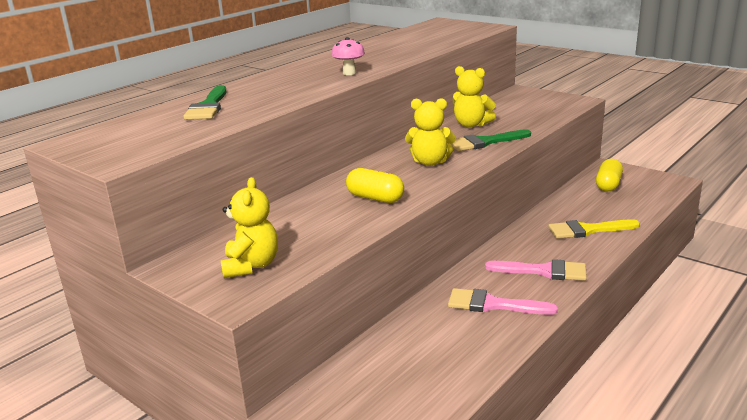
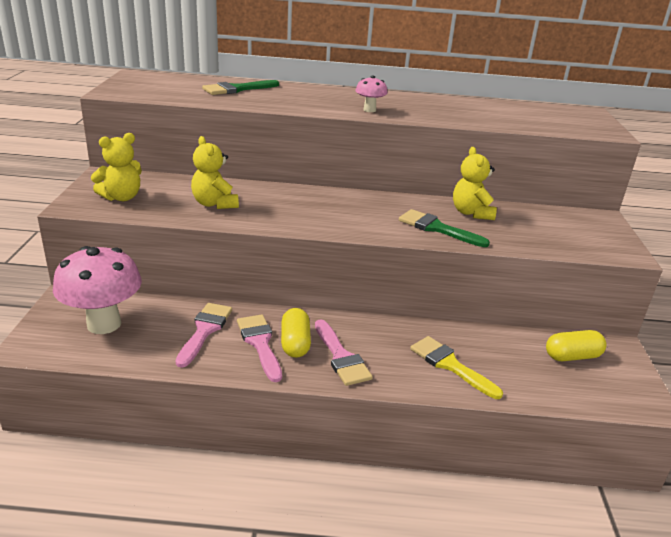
camera: 50 degrees right, 5 degrees up
(375, 198) = (265, 210): yellow capsule -> yellow capsule (295, 343)
(378, 392) = (104, 324): none -> pink mushroom
(430, 162) = (361, 214): yellow teddy bear -> yellow teddy bear (215, 204)
(446, 329) = (205, 330): none -> pink brush

